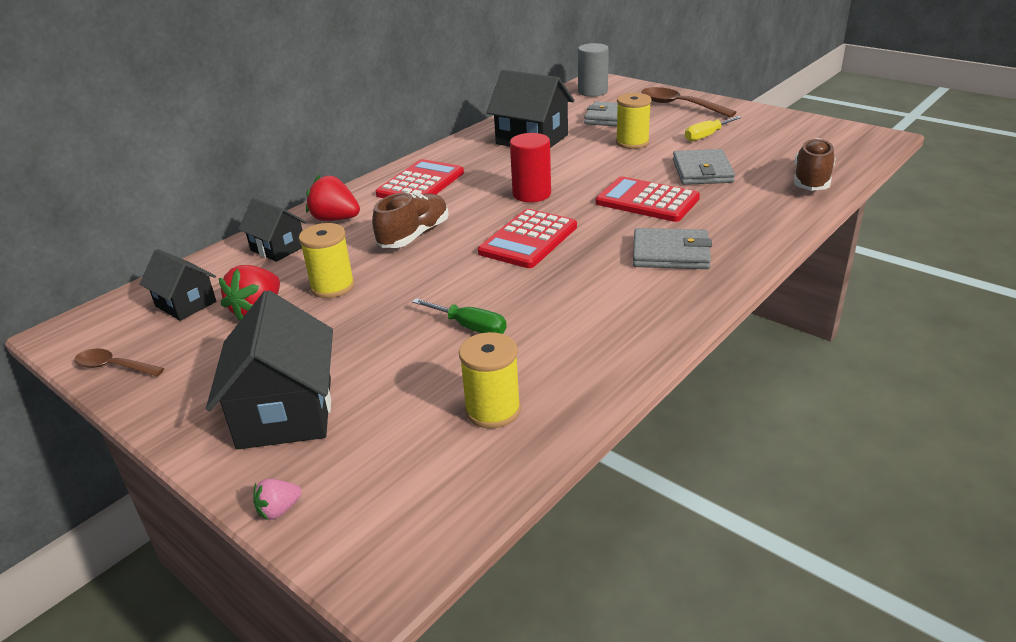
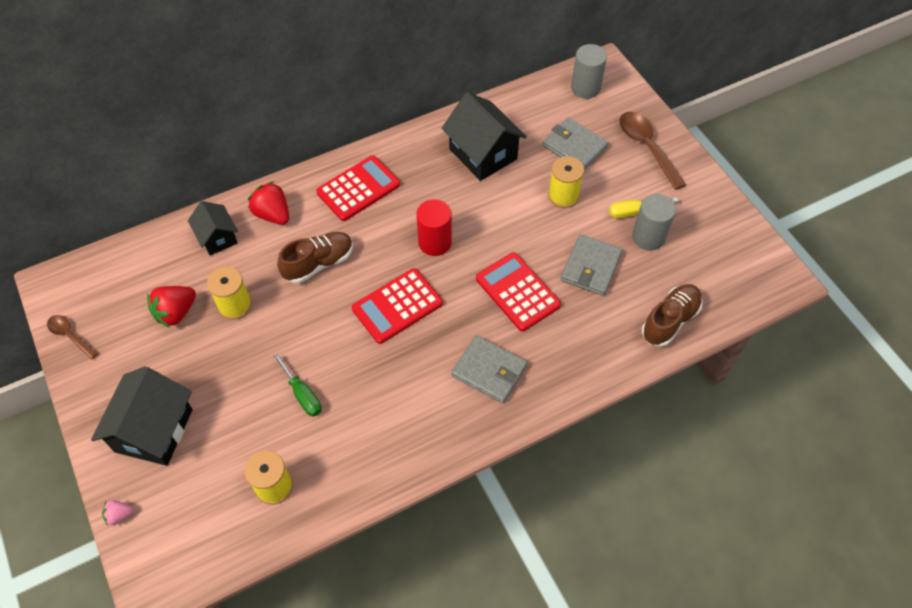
camera: 20 degrees right, 25 degrees up
(186, 304) = (133, 283): black house -> none
(735, 145) = (648, 237): none -> grey cylinder

